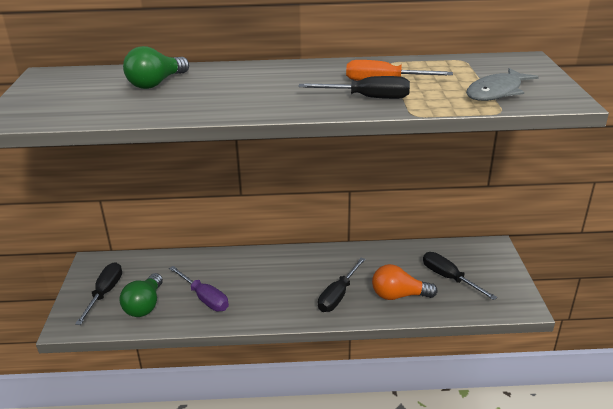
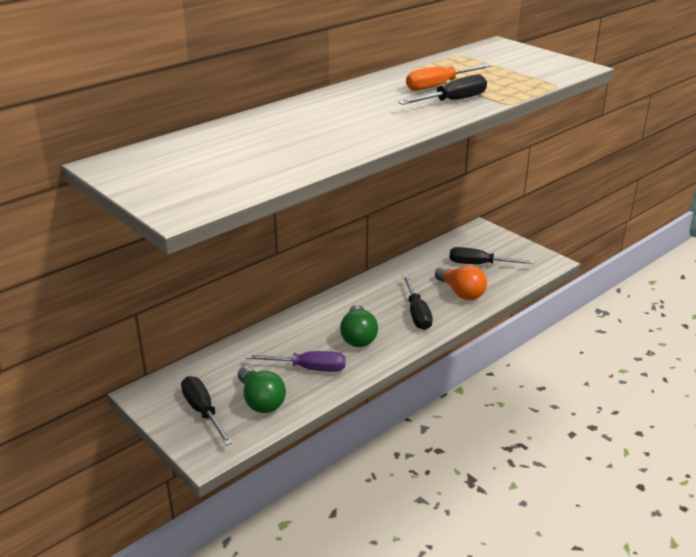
camera: 40 degrees left, 0 degrees up
(156, 83) = (250, 139): green light bulb -> green light bulb (358, 337)
(398, 295) = (461, 293): orange light bulb -> orange light bulb turned 90 degrees counterclockwise
(496, 92) = (528, 73): grey fish -> none

